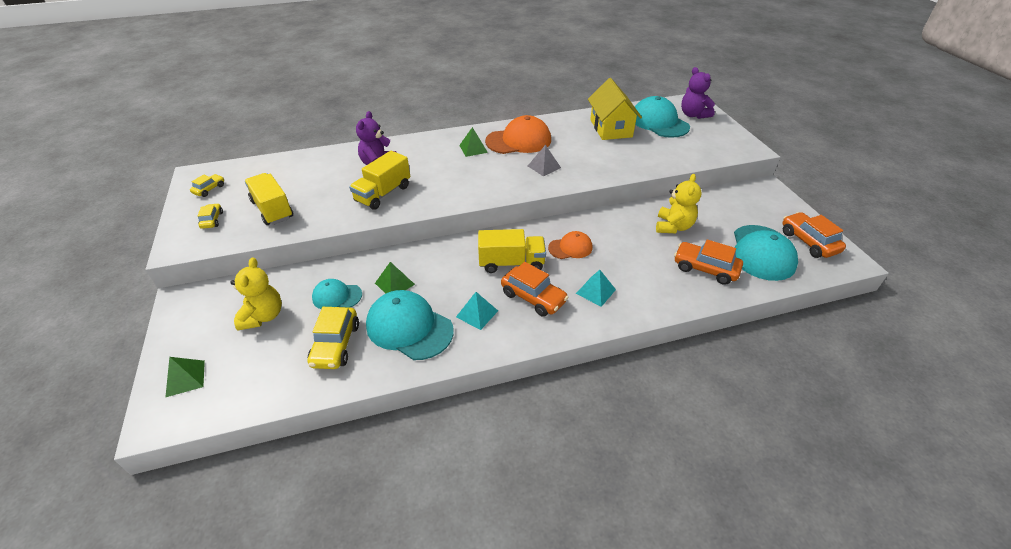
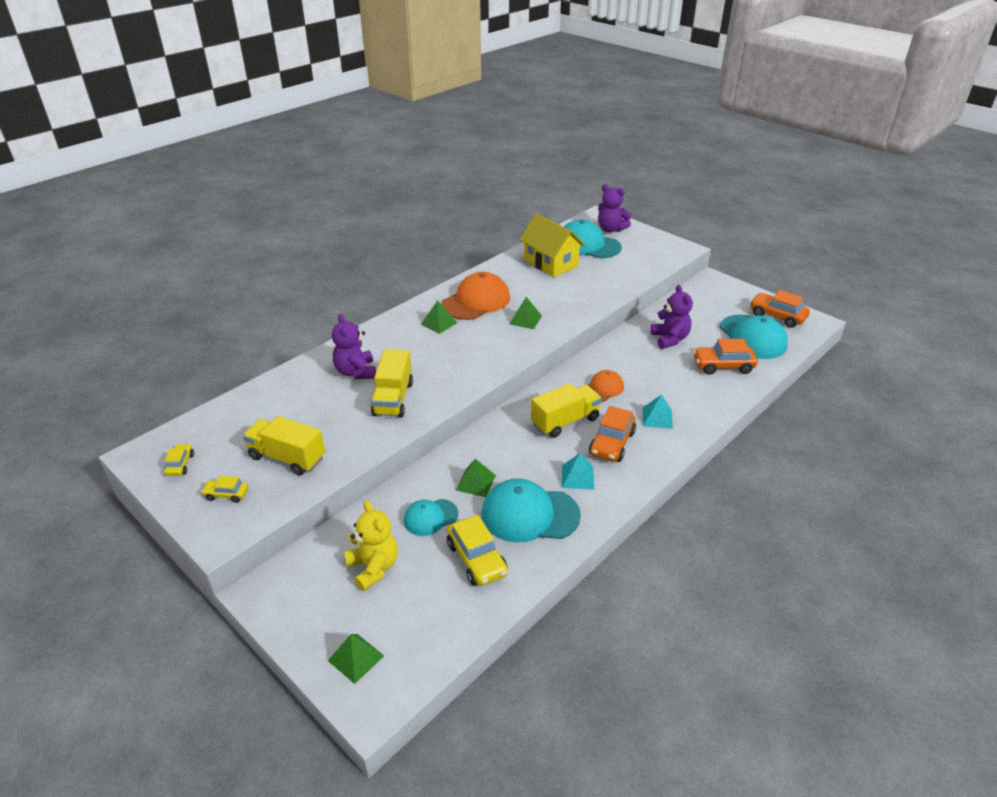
camera: 30 degrees left, 5 degrees down
(212, 220) = (226, 494): yellow car -> yellow car turned 45 degrees counterclockwise
(533, 297) = (612, 443): orange car -> orange car turned 105 degrees clockwise
(544, 166) = (525, 319): grey pyramid -> green pyramid
(673, 227) = (669, 339): yellow teddy bear -> purple teddy bear

